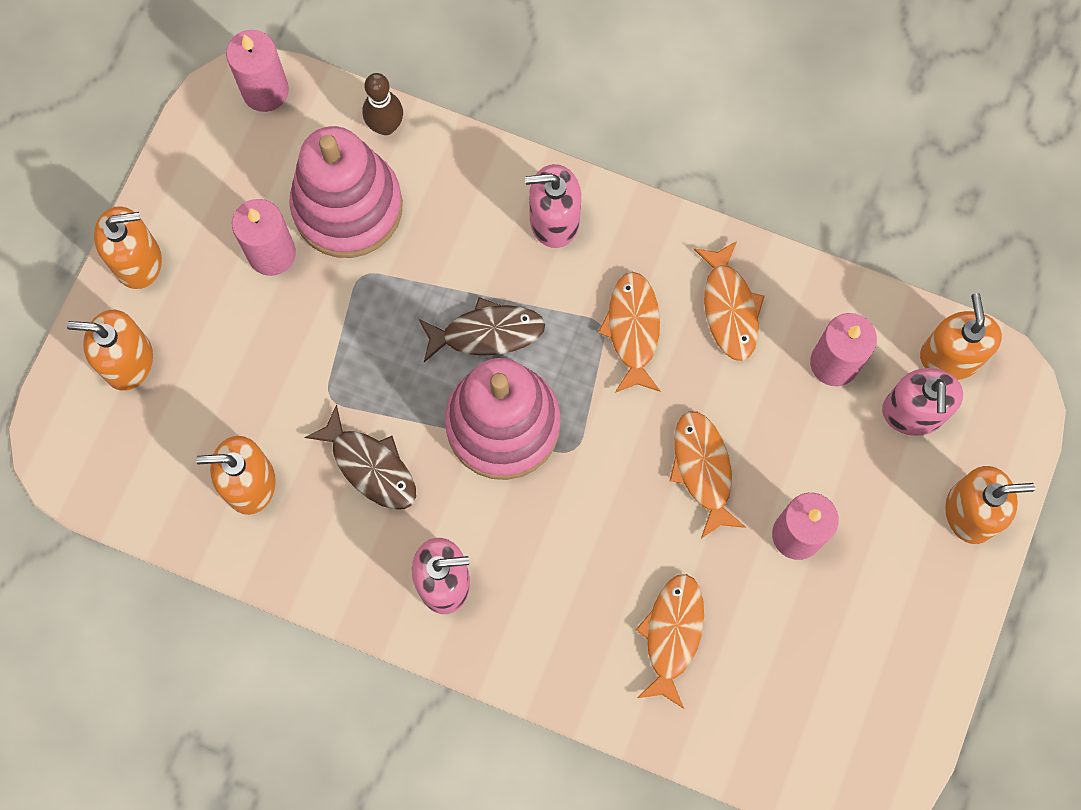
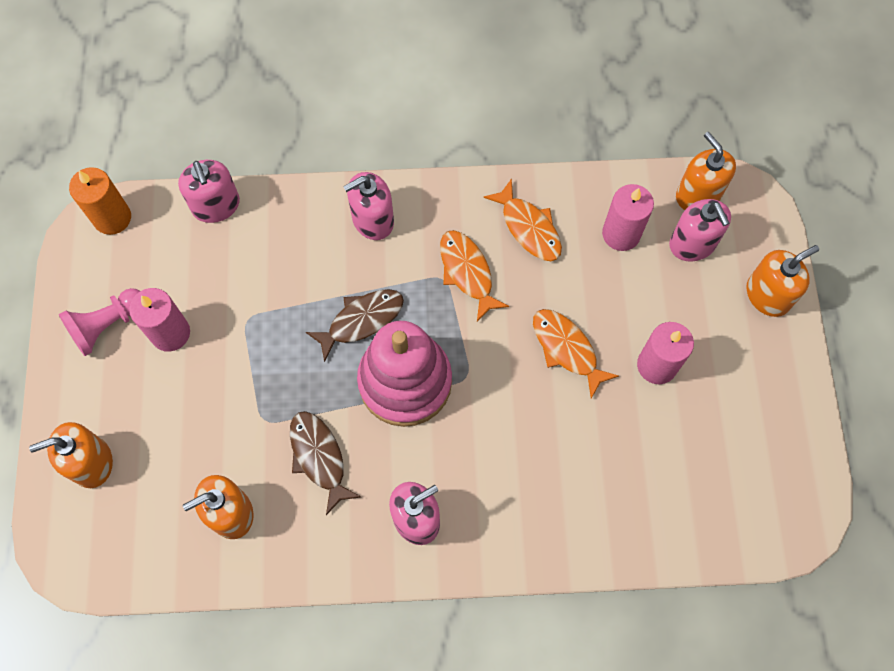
camera: 25 degrees left, 5 degrees down
(138, 261) = (66, 383): orange soap dispenser -> none
(208, 215) = (108, 325): none -> pink pawn
(265, 91) = (112, 218): pink candle -> orange candle
(348, 207) = (214, 275): pink stacking toy -> none
(370, 466) = (319, 457): brown fish -> brown fish turned 135 degrees counterclockwise
(385, 126) = (216, 205): brown bowling pin -> pink soap dispenser
(672, 634) = (605, 479): orange fish -> none

